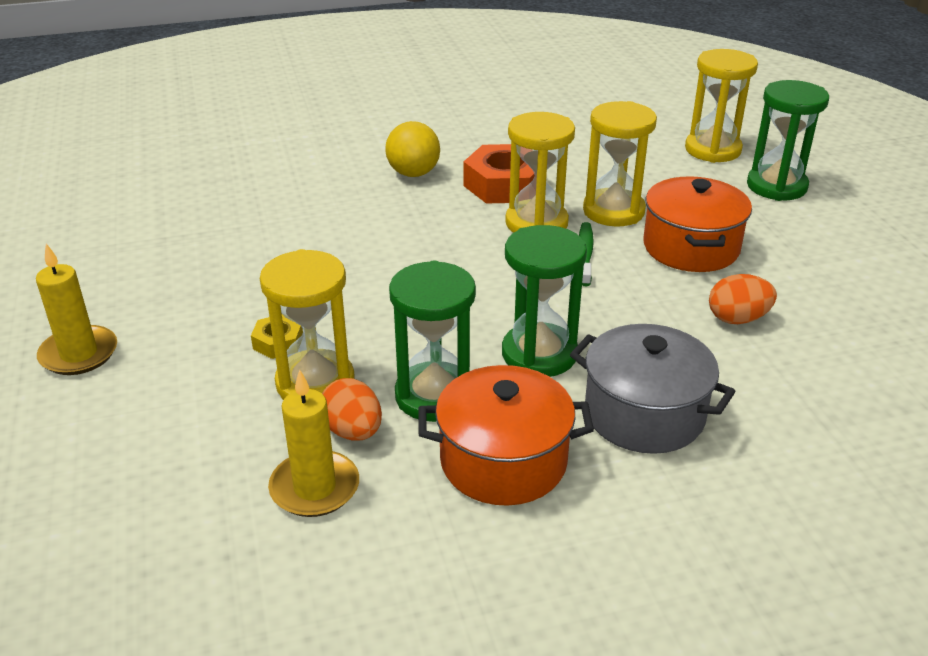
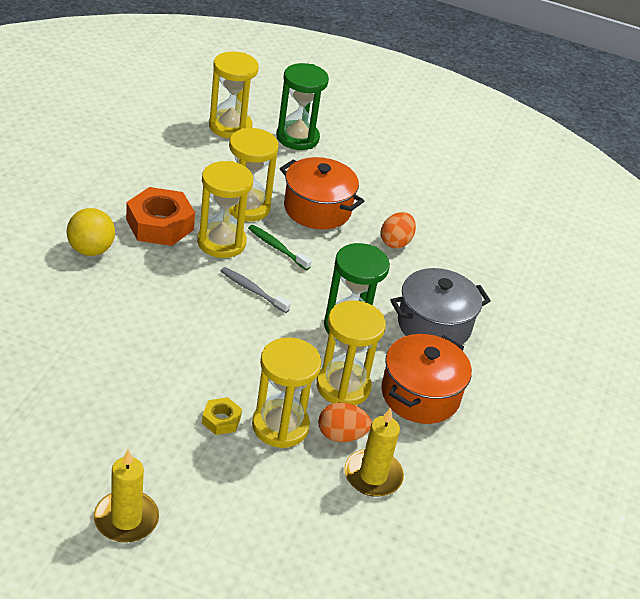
camera: 60 degrees left, 5 degrees up
(434, 396) = (343, 387): green hourglass -> yellow hourglass
(496, 271) = (252, 290): none -> grey toothbrush

